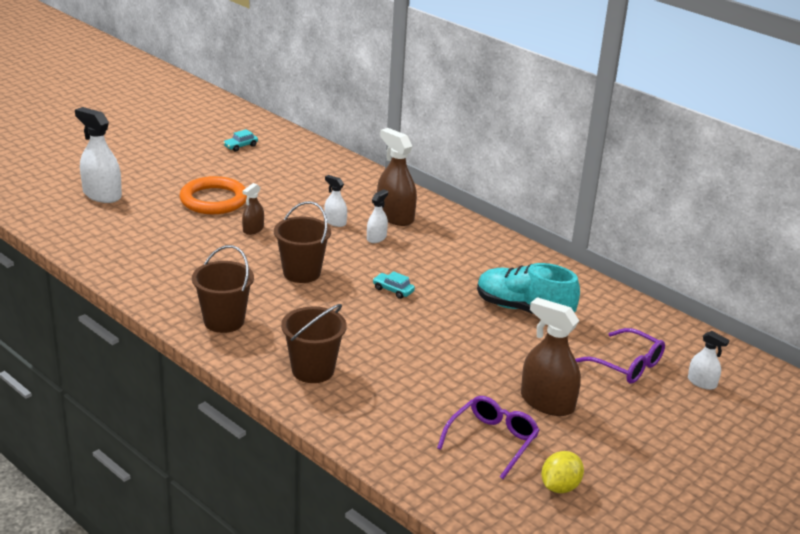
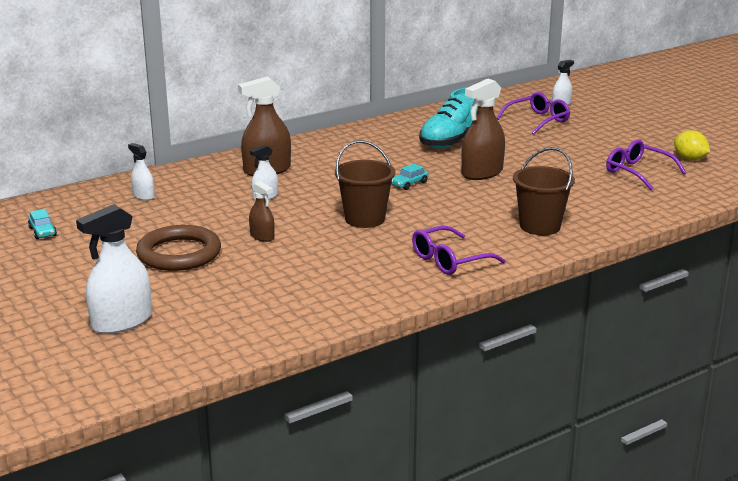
camera: 75 degrees left, 5 degrees down
(214, 200) = (179, 253): orange ring -> brown ring
(224, 321) = (449, 260): brown bucket -> purple glasses
(376, 238) = (307, 182): white spray bottle -> white spray bottle (143, 196)
(547, 402) = (587, 150): brown spray bottle -> brown spray bottle (482, 173)

